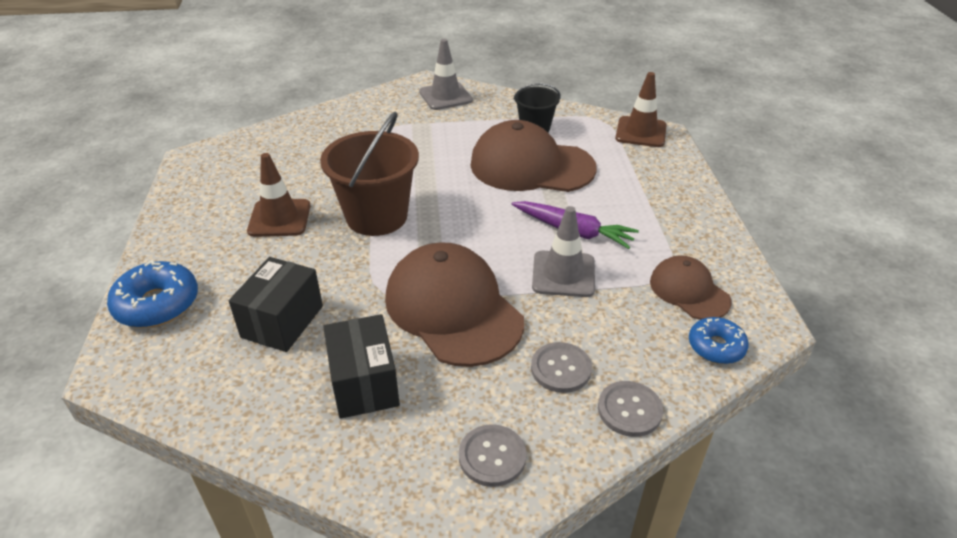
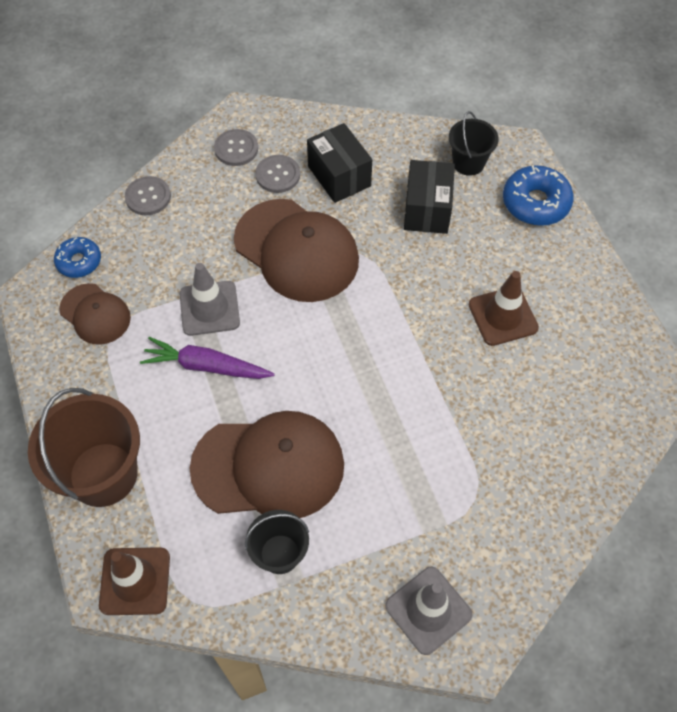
camera: 165 degrees right, 20 degrees up
(191, 365) = (468, 163): none -> black bucket
(377, 216) = (409, 341): brown bucket -> brown bucket (103, 474)
(561, 369) = (200, 217): grey button -> grey button (278, 175)

